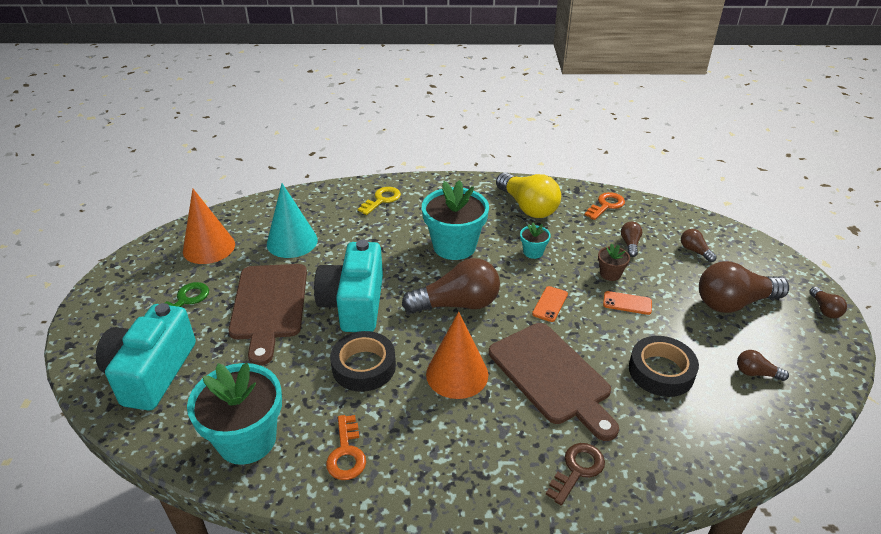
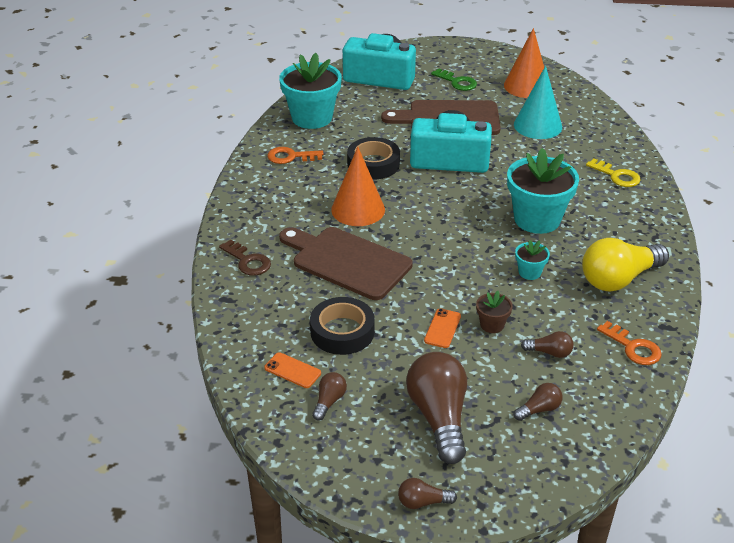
camera: 95 degrees right, 0 degrees up
(457, 304) = (446, 215): brown light bulb -> none
(550, 304) = (443, 273): orange phone -> orange phone (292, 370)
(552, 376) = (347, 261): brown cutting board -> brown cutting board turned 60 degrees clockwise

